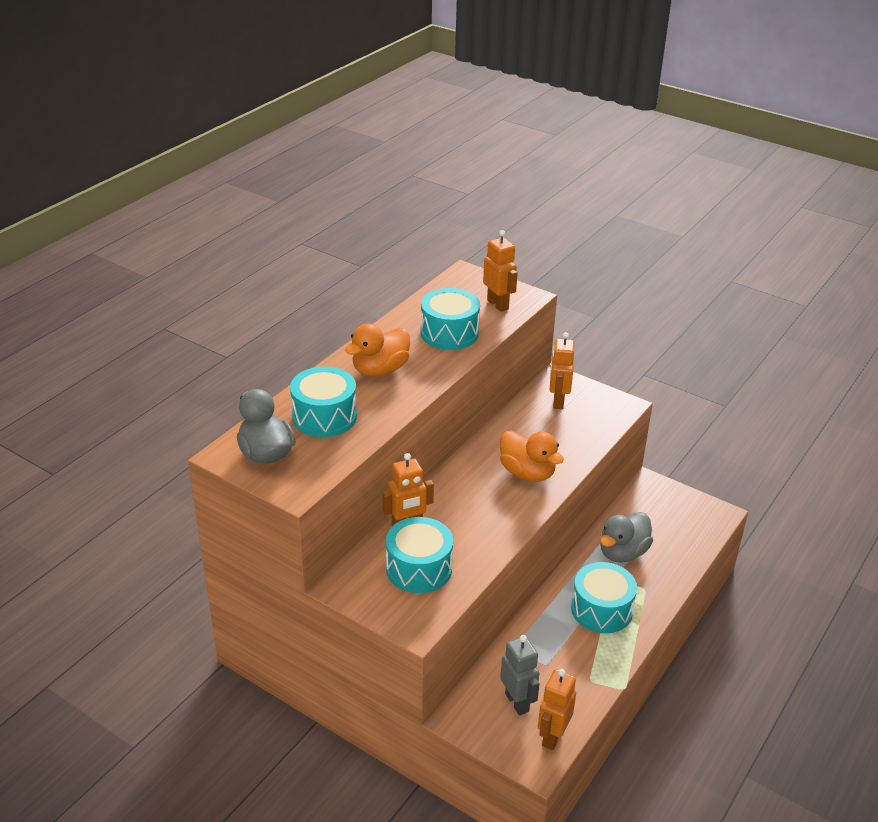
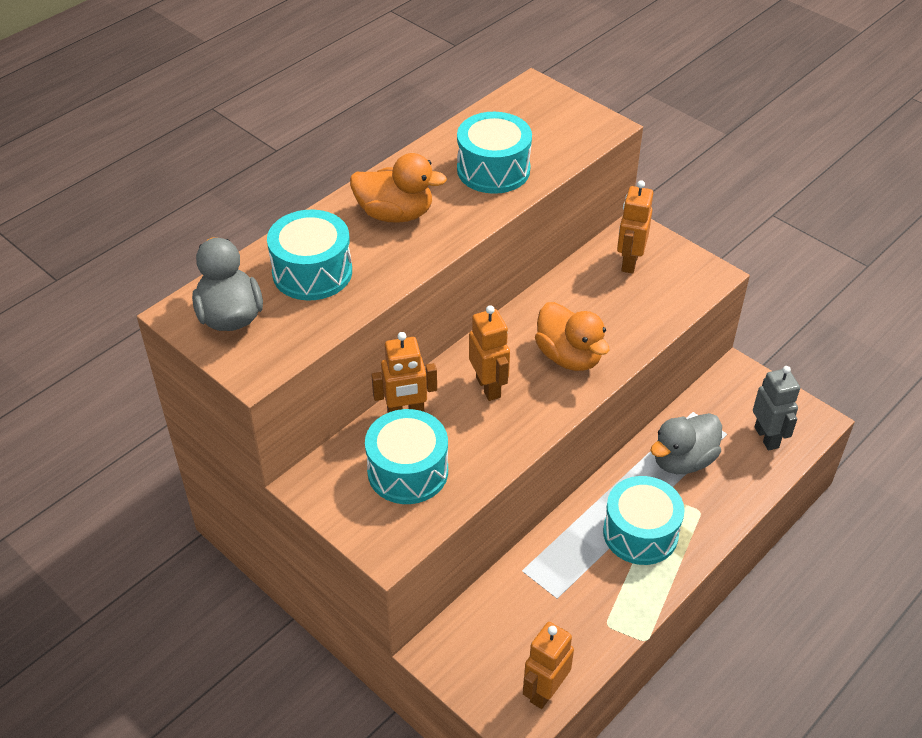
camera: 10 degrees right, 10 degrees up
(380, 370) = (395, 214): orange duck -> orange duck turned 135 degrees counterclockwise
(498, 304) = (564, 134): orange robot -> orange robot (488, 387)
(517, 702) = (511, 641): grey robot -> grey robot (767, 437)

